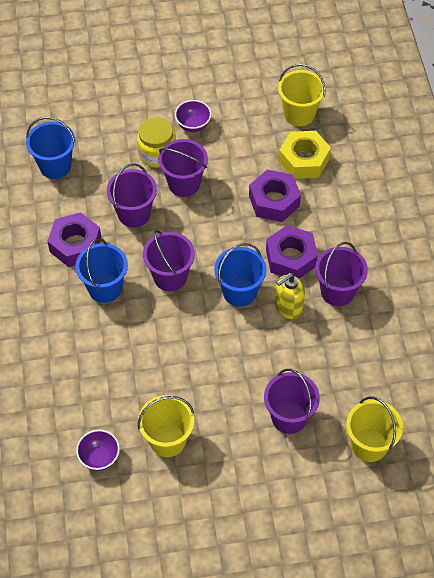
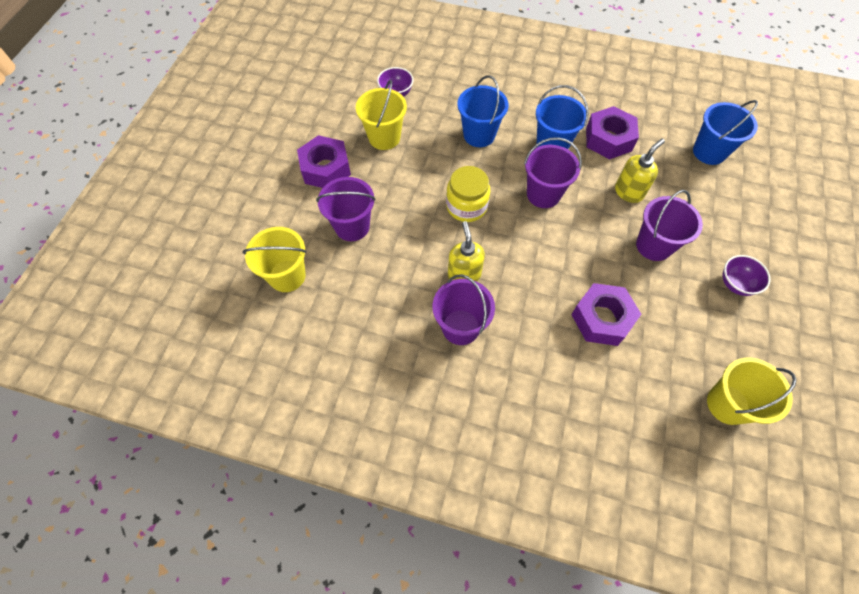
camera: 115 degrees right, 5 degrees up
(134, 214) = (629, 192): purple bucket -> yellow soap dispenser
(157, 153) = (702, 237): yellow jar -> yellow jar (466, 206)
(239, 292) = (501, 241): blue bucket -> blue bucket (479, 135)
(291, 258) = (521, 302): purple nut -> purple nut (325, 169)
(304, 160) = (651, 376): yellow nut -> none

